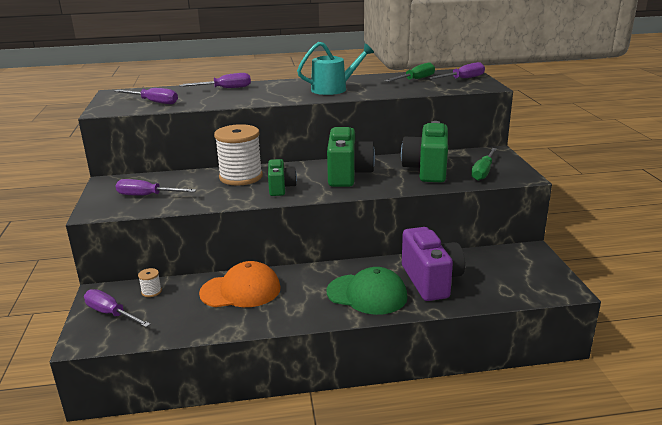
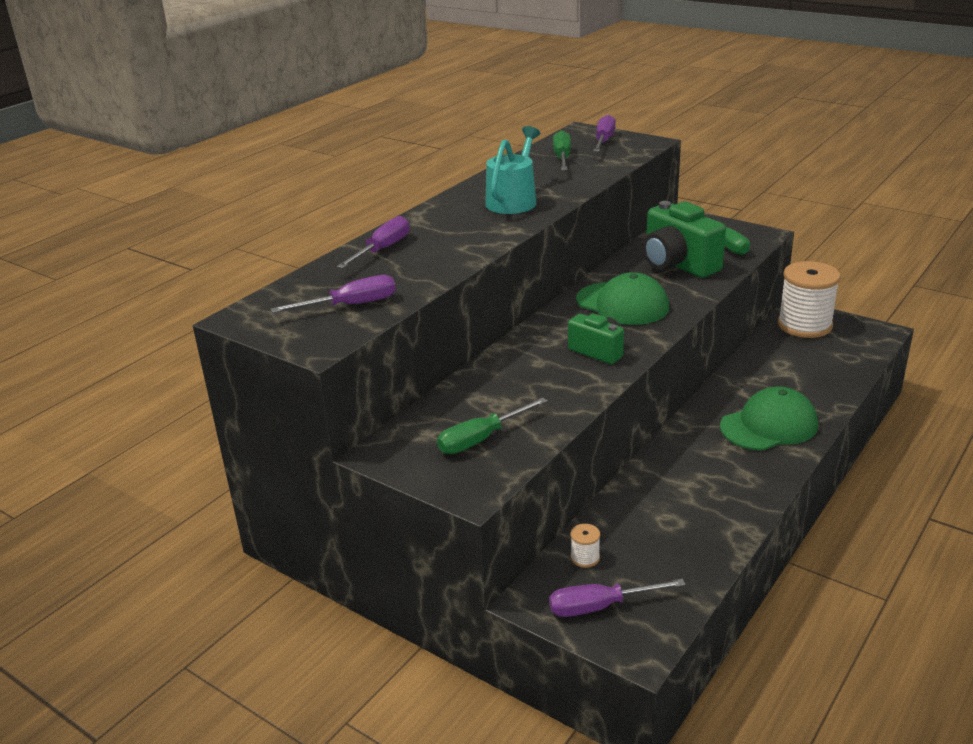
camera: 45 degrees left, 5 degrees up
(147, 196) = (481, 439): purple screwdriver -> green screwdriver
(241, 177) = (525, 362): white spool -> white spool (804, 325)
(241, 290) = (665, 495): orange cap -> none
(348, 175) = (622, 304): green camera -> green cap
(431, 281) = (787, 382): purple camera -> none

